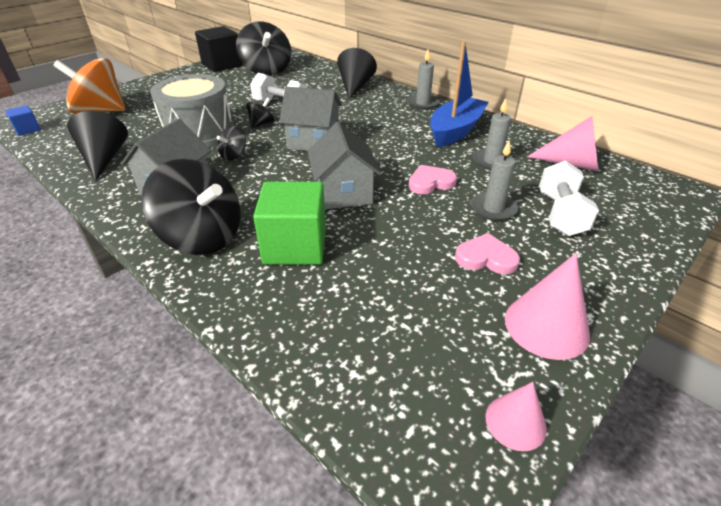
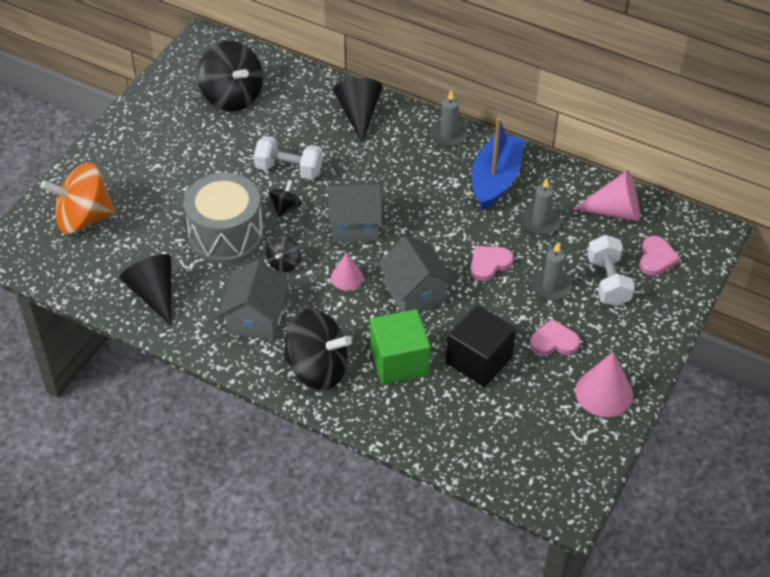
camera: 15 degrees left, 10 degrees up
(27, 129) = (28, 266): blue cube -> none
(222, 65) = (165, 92): black cube -> black cube (479, 360)
(515, 422) = (590, 462): pink cone -> pink cone (347, 277)
(619, 203) = (656, 258): none -> pink heart

